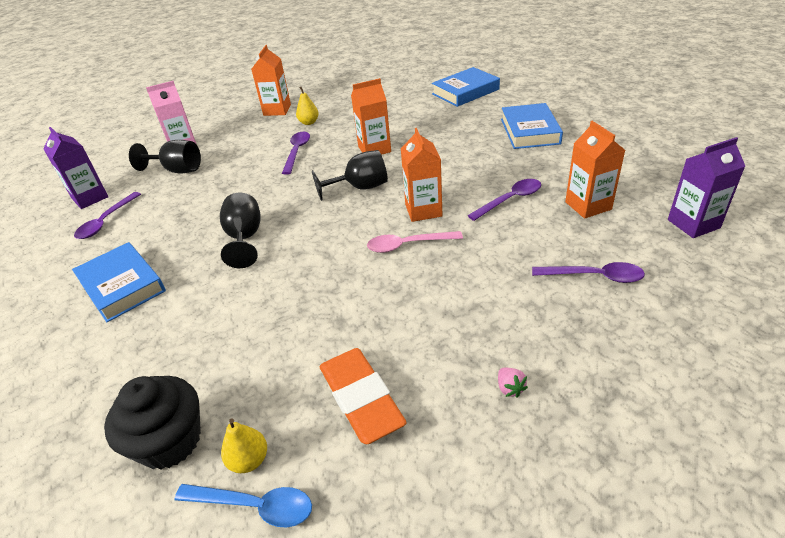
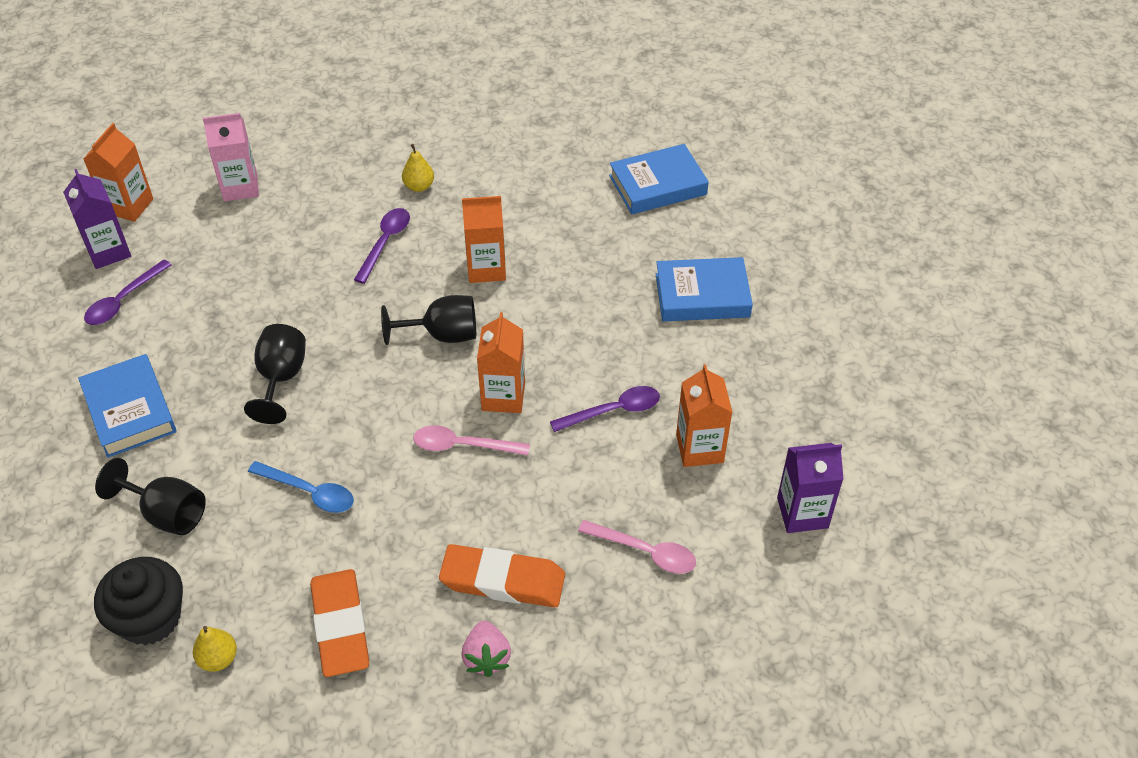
camera: 10 degrees right, 10 degrees up
(177, 170) = (224, 231): black goblet -> black goblet (166, 513)
(254, 506) = (212, 703): blue spoon -> blue spoon (309, 492)
(277, 110) = (384, 145): orange carton -> orange carton (129, 206)
(490, 325) = (502, 581): none -> orange eraser
(510, 388) = (486, 657): pink strawberry -> pink strawberry, size x1.66
(530, 131) = (702, 295): blue book -> blue book turned 75 degrees clockwise
(594, 276) = (645, 552): purple spoon -> pink spoon

